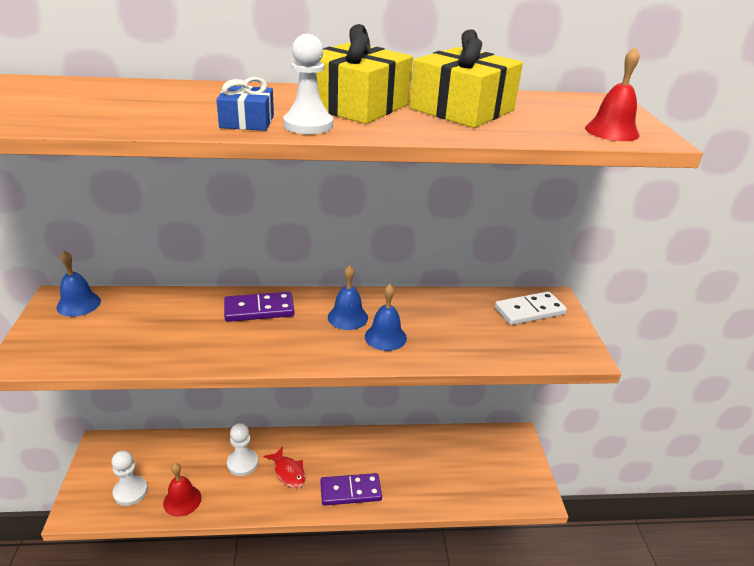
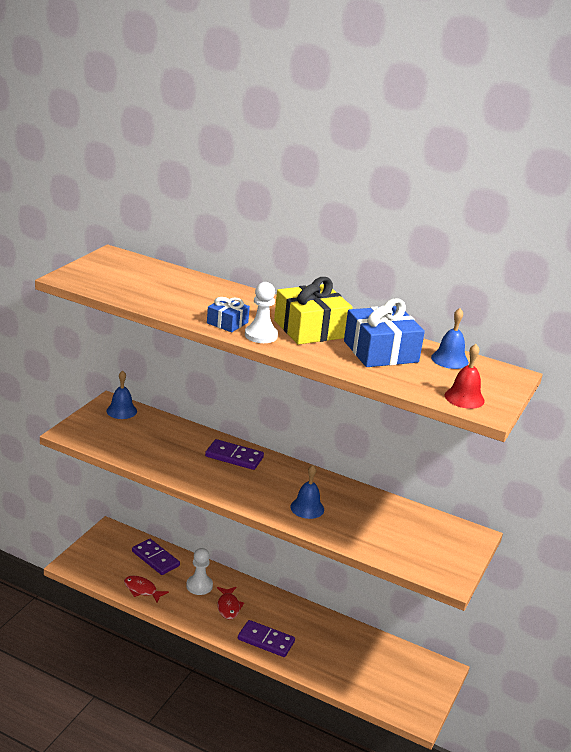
camera: 30 degrees right, 5 degrees down
(130, 491) = (111, 569): white pawn -> none
(175, 455) = (155, 559): none -> purple domino
(182, 500) = (142, 590): red bell -> red fish
(347, 317) = (292, 485): blue bell -> blue bell (449, 359)
(462, 109) = (380, 351): yellow gift -> blue gift
(529, 311) = (442, 535): white domino -> none

